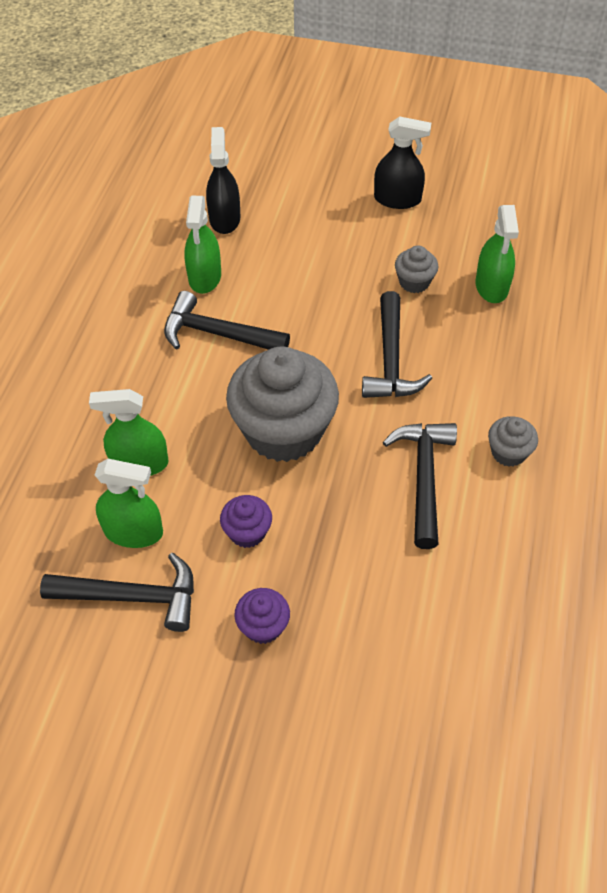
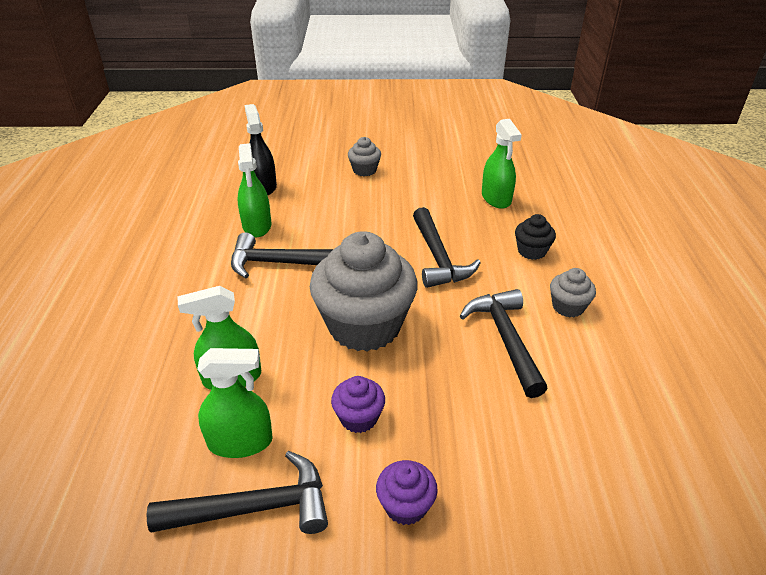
camera: 15 degrees left, 15 degrees down
(397, 199) = (398, 157): black spray bottle -> none
(414, 282) = (434, 204): grey cupcake -> grey cupcake (364, 170)
(501, 371) = (531, 251): none -> black cupcake

